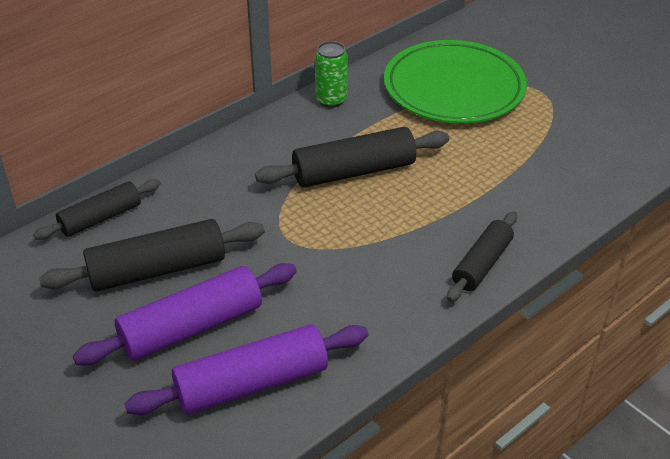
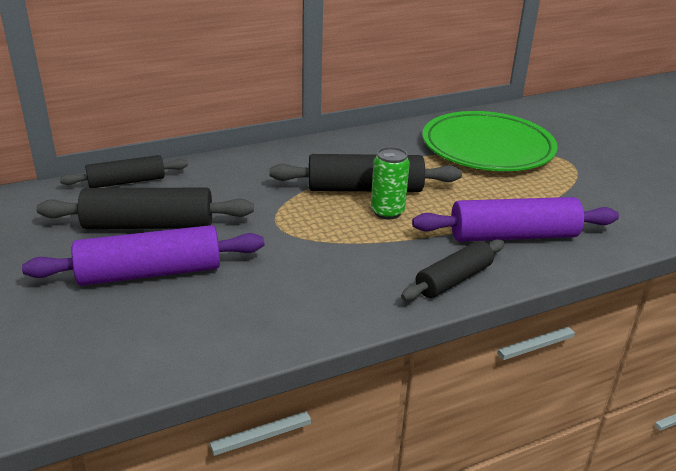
camera: 15 degrees right, 10 degrees down
(252, 384) = (175, 329): purple rolling pin -> purple rolling pin (513, 236)
(331, 100) = (371, 138): green can -> green can (387, 212)

